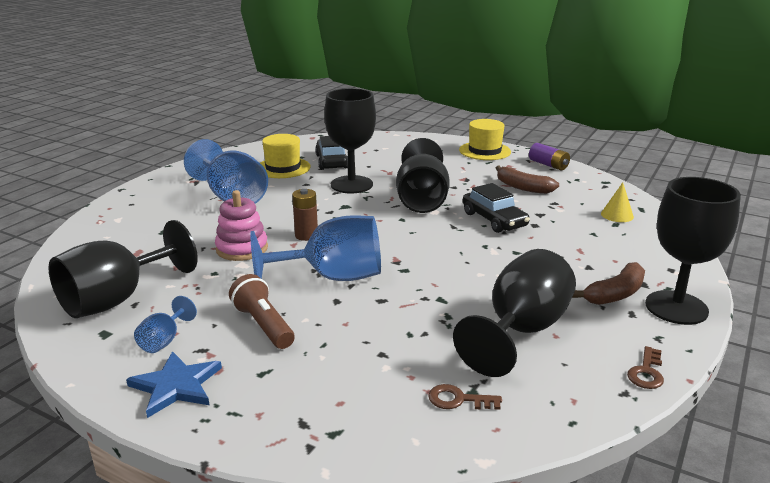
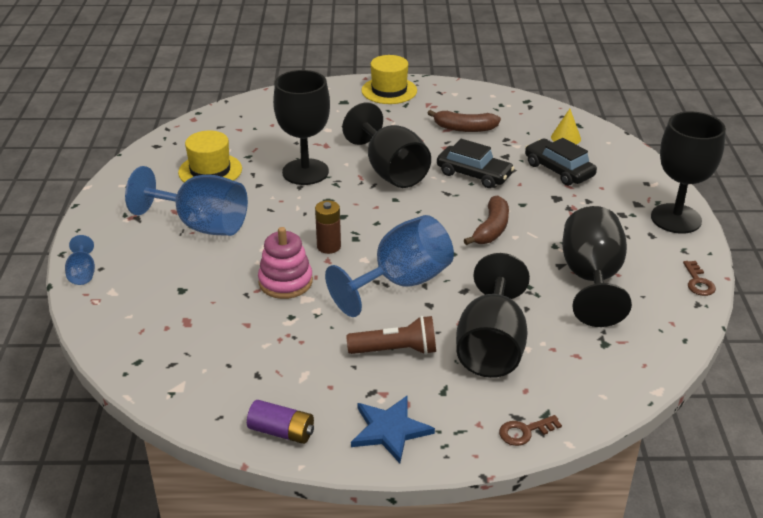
camera: 30 degrees left, 10 degrees up
(117, 299) = (235, 377): black goblet -> black goblet (491, 347)
(164, 340) = (330, 397): blue goblet -> blue goblet (82, 273)
(263, 325) = (396, 350): brown flashlight -> brown flashlight turned 150 degrees clockwise
(332, 161) = (252, 147): black car -> black car (559, 170)
(458, 400) = (601, 353): brown key -> brown key (524, 432)
(548, 165) = (462, 93): purple battery -> purple battery (281, 431)
(615, 294) = (627, 221): brown banana -> brown banana (491, 229)

